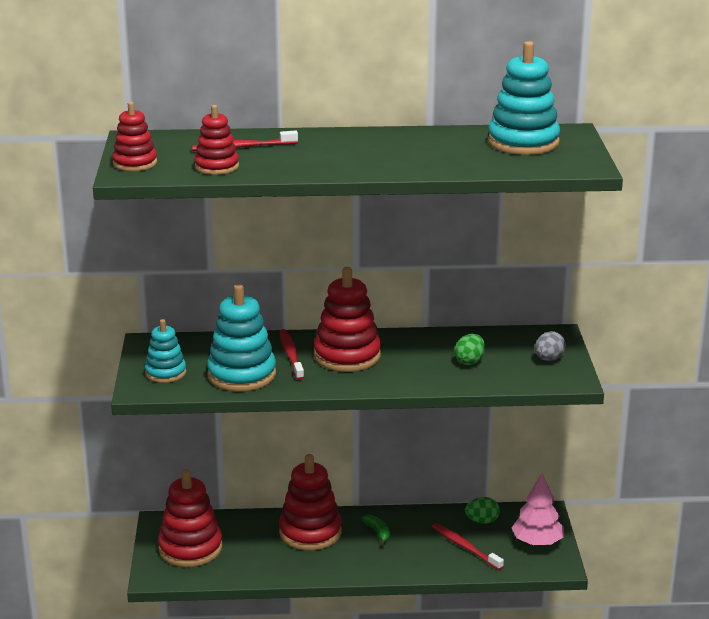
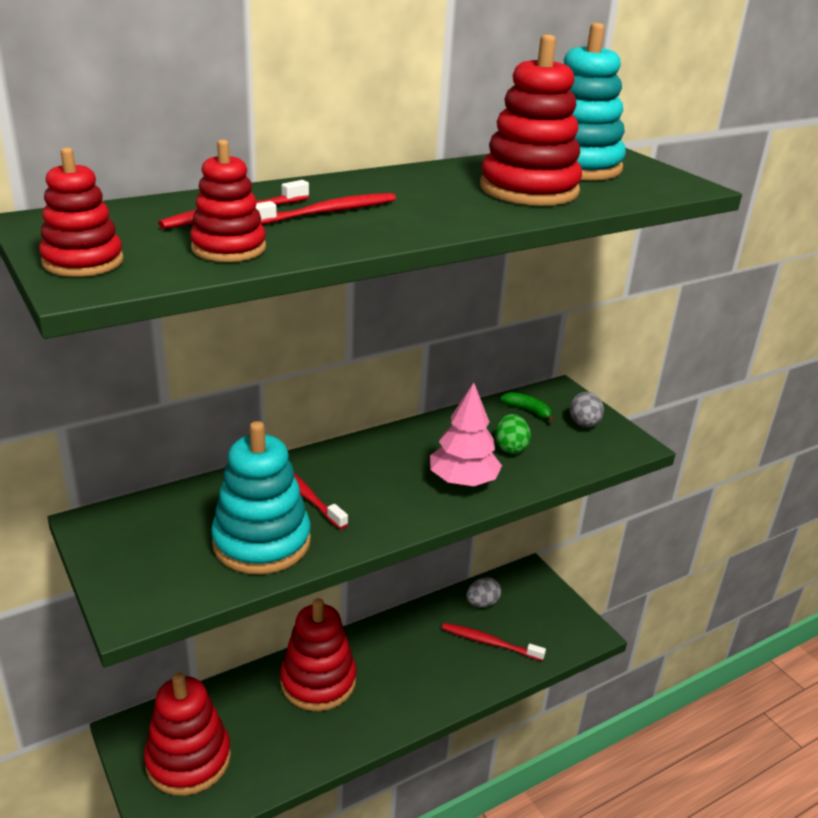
camera: 30 degrees left, 5 degrees up
(165, 373) = (151, 569): turquoise stacking toy -> none
(300, 153) = (328, 212): none -> red toothbrush
(347, 356) = (371, 476): red stacking toy -> red stacking toy (529, 190)
(378, 532) = (391, 655): green banana -> green banana (528, 411)
(482, 521) = (482, 603): green egg -> grey egg
(537, 542) = (550, 612): pink tree -> pink tree (463, 481)

